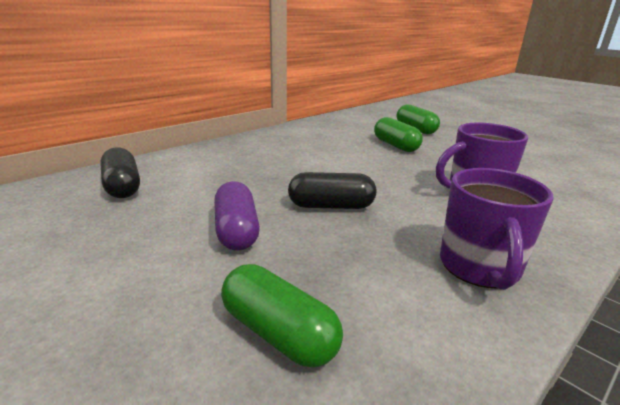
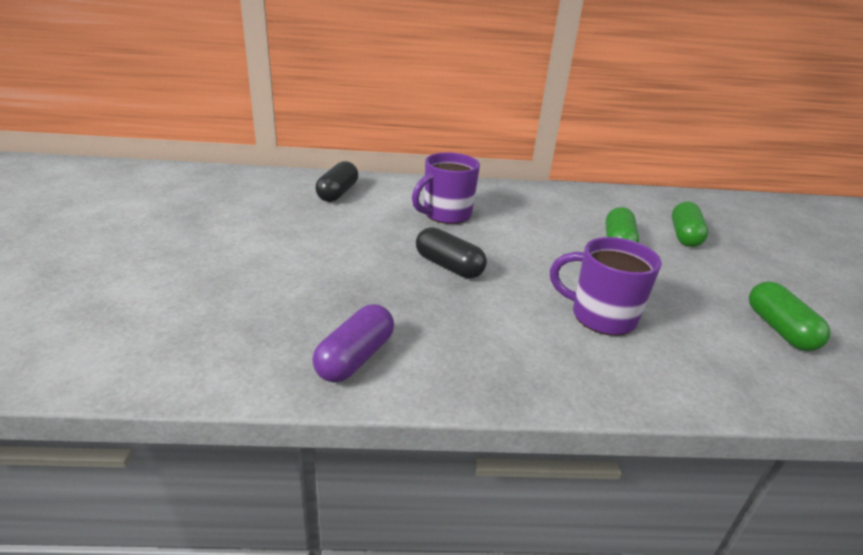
camera: 40 degrees right, 5 degrees up
(236, 231) = (358, 252): purple capsule -> purple capsule (355, 357)
(278, 333) = (293, 314): green capsule -> green capsule (779, 329)
(479, 267) = (475, 358): purple mug -> purple mug (446, 215)

